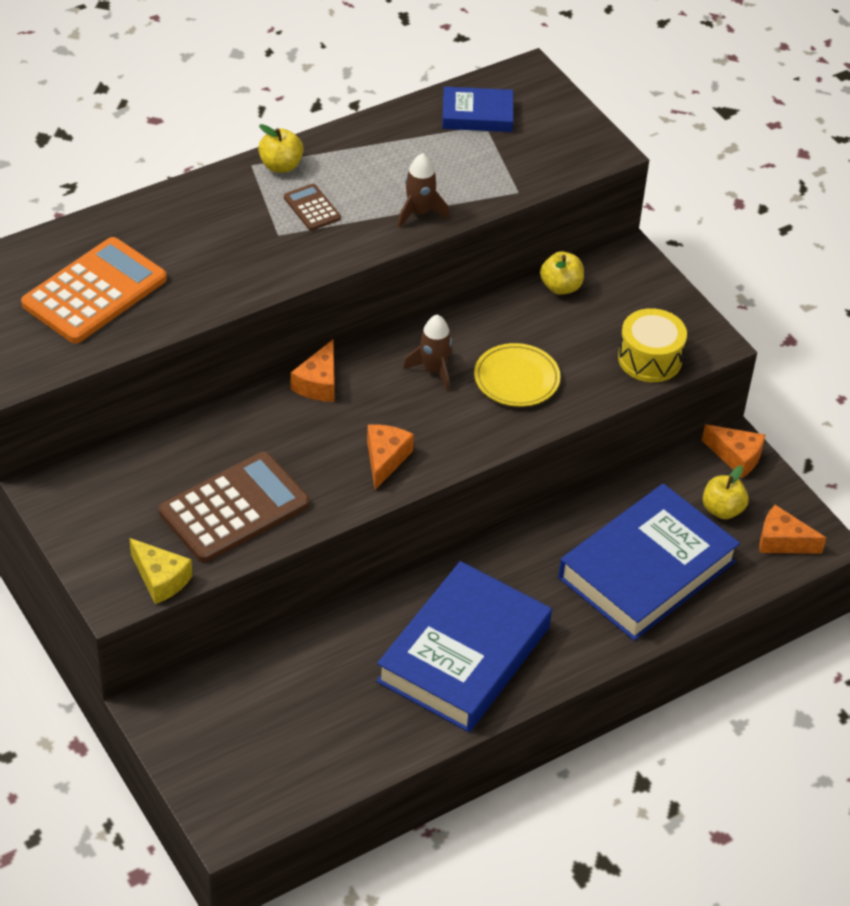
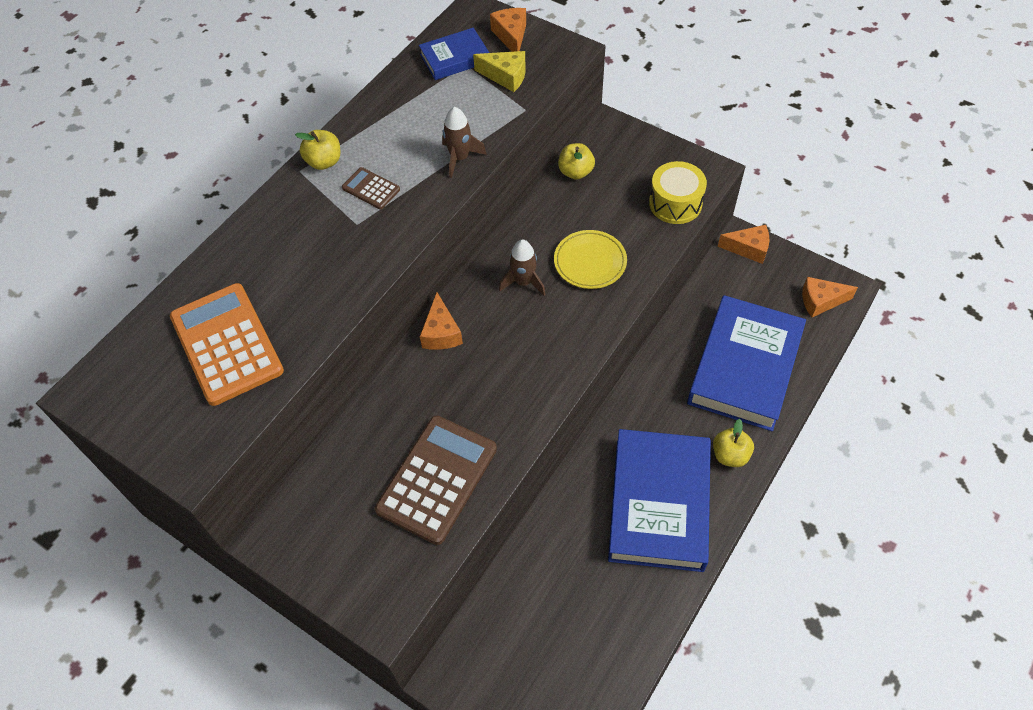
camera: 20 degrees left, 10 degrees up
(94, 292) = (226, 344): orange calculator -> orange calculator turned 45 degrees counterclockwise
(160, 579) = (412, 579): yellow cheese -> yellow cheese (506, 76)
(385, 459) = (532, 377): orange cheese -> orange cheese (511, 36)
(722, 509) = (765, 295): yellow apple -> yellow apple (730, 455)

